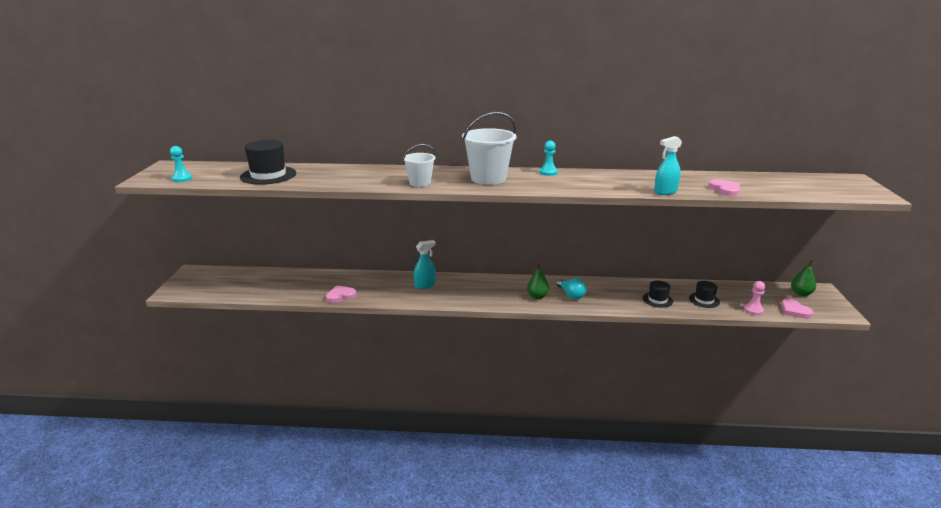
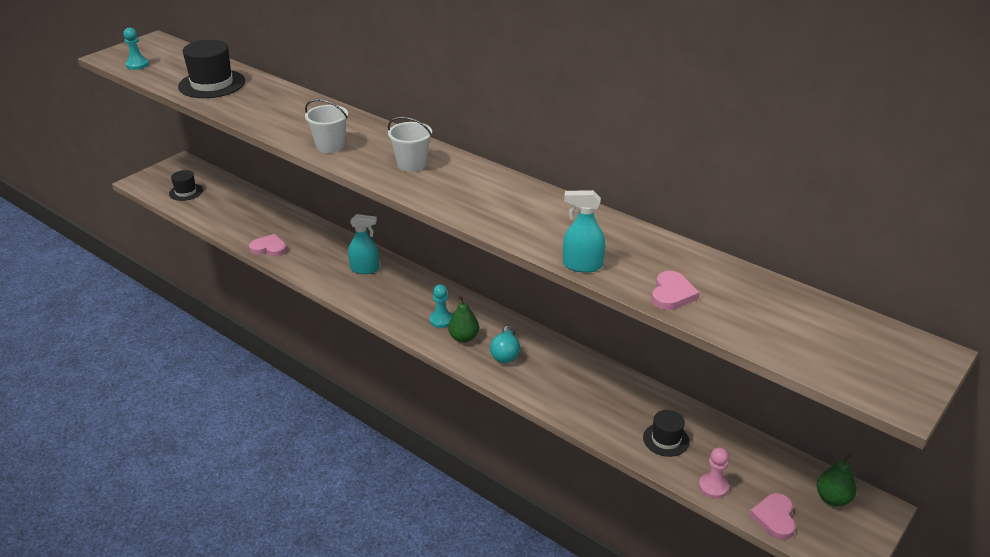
camera: 35 degrees right, 10 degrees up
(488, 178) = (411, 164): white bucket -> white bucket, size x0.59
(548, 172) = (496, 178): turquoise pawn -> turquoise pawn (441, 320)
(657, 300) = (603, 410): black hat -> black hat (186, 192)

